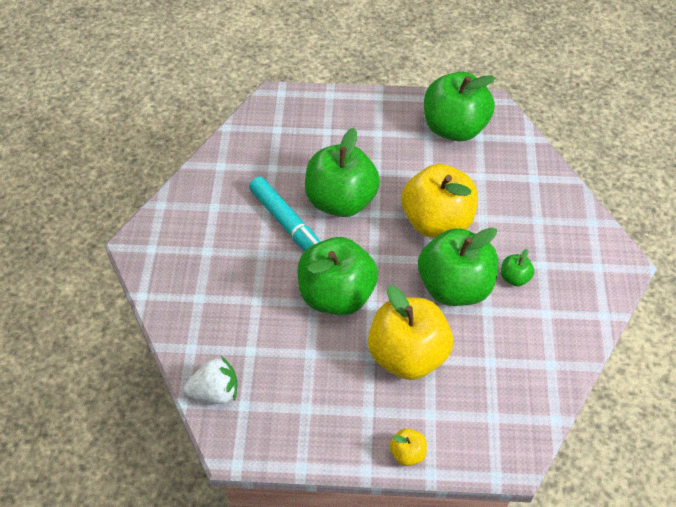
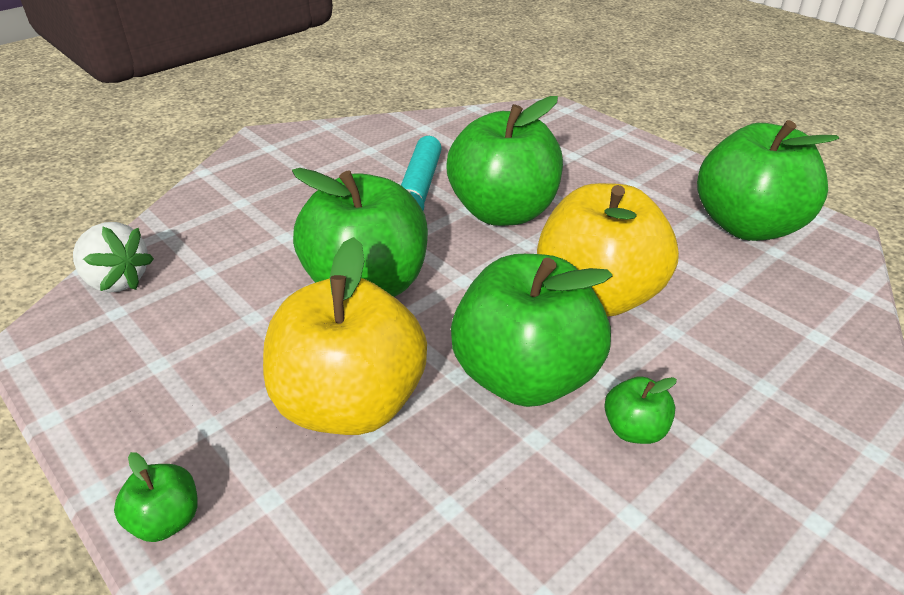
camera: 45 degrees right, 15 degrees down
(407, 453) = (166, 520): yellow apple -> green apple

